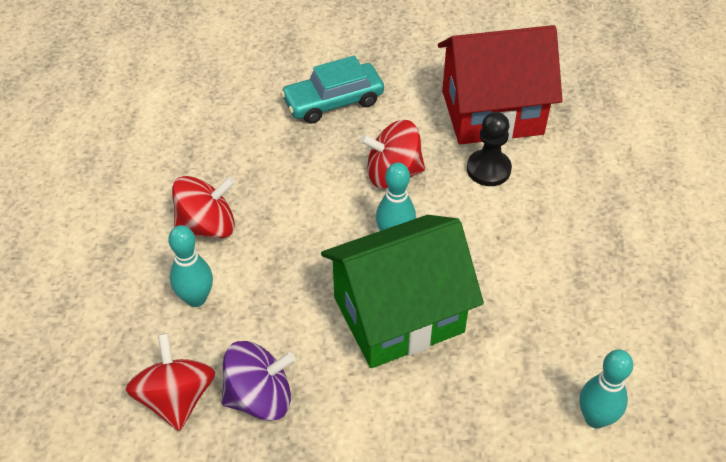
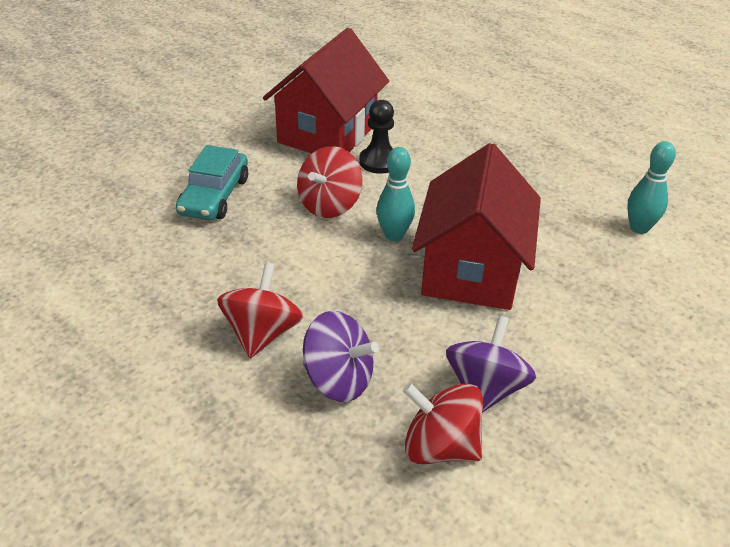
camera: 55 degrees left, 10 degrees down
(196, 298) = (338, 380): turquoise bowling pin -> purple spinning top
(398, 315) = (471, 270): green house -> red house

